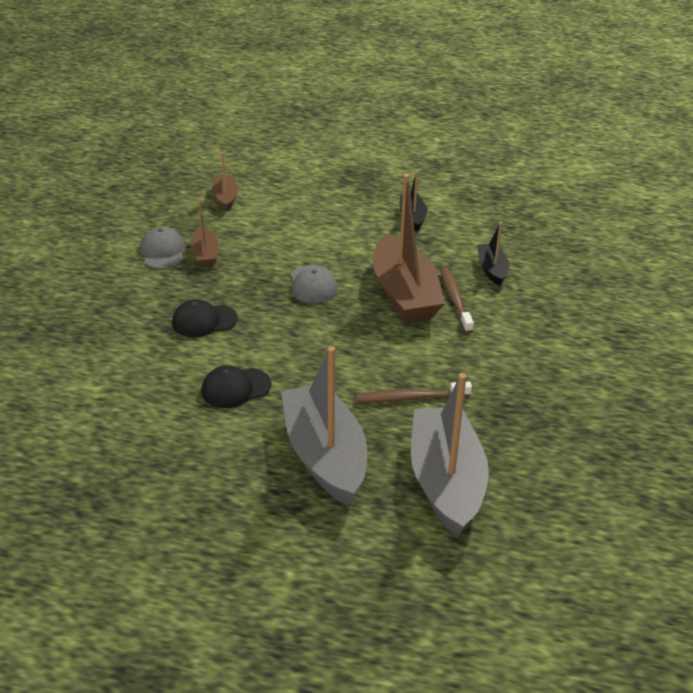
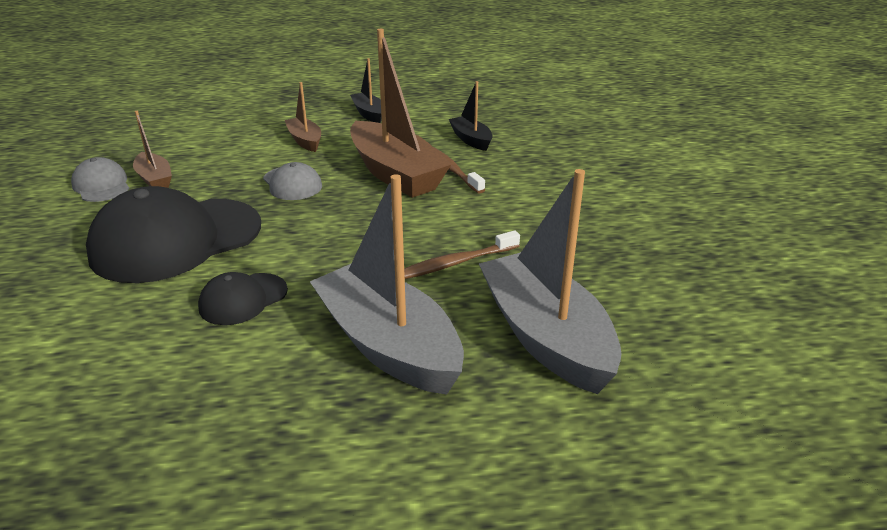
camera: 20 degrees left, 5 degrees down
(204, 321) = (176, 240): black cap -> black cap, size x2.10
(225, 198) = (161, 129): brown boat -> brown boat (305, 141)

